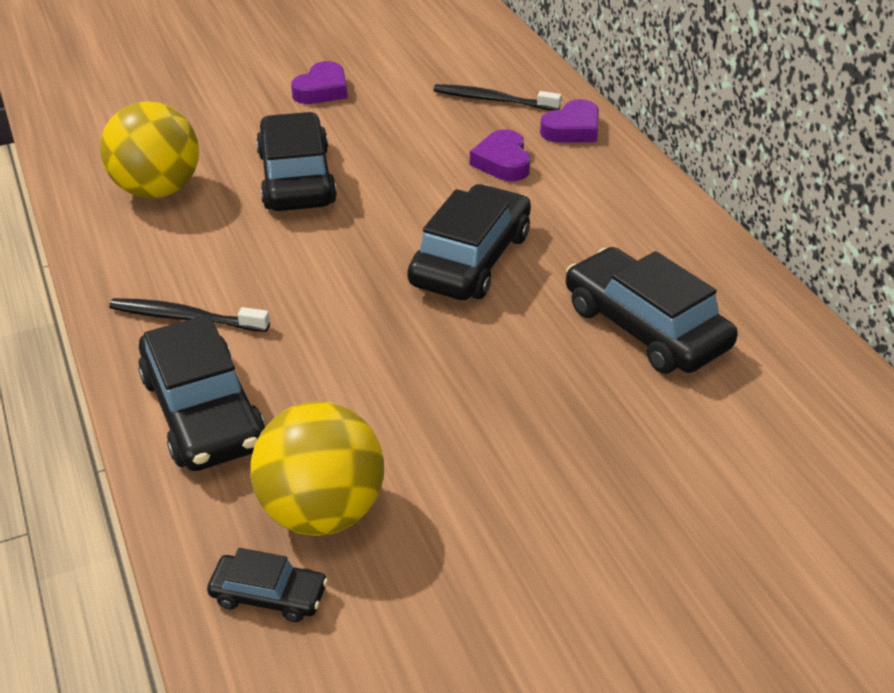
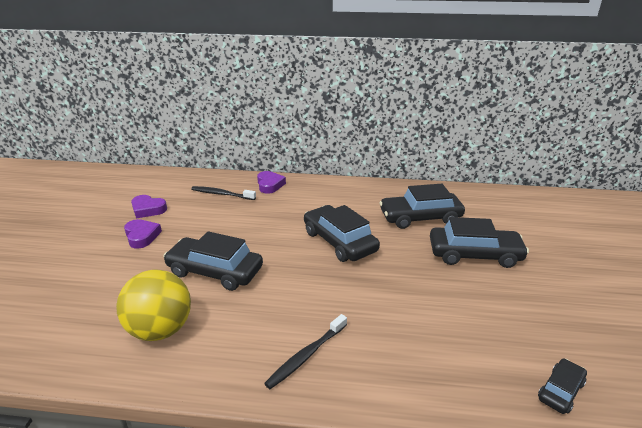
camera: 60 degrees left, 10 degrees down
(203, 411) = (399, 374): black car -> black car (474, 254)
(322, 511) = (502, 350): yellow ball -> none
(493, 100) = (222, 194): black toothbrush -> black toothbrush turned 60 degrees clockwise
(502, 162) = (274, 208): purple heart -> purple heart (148, 209)

